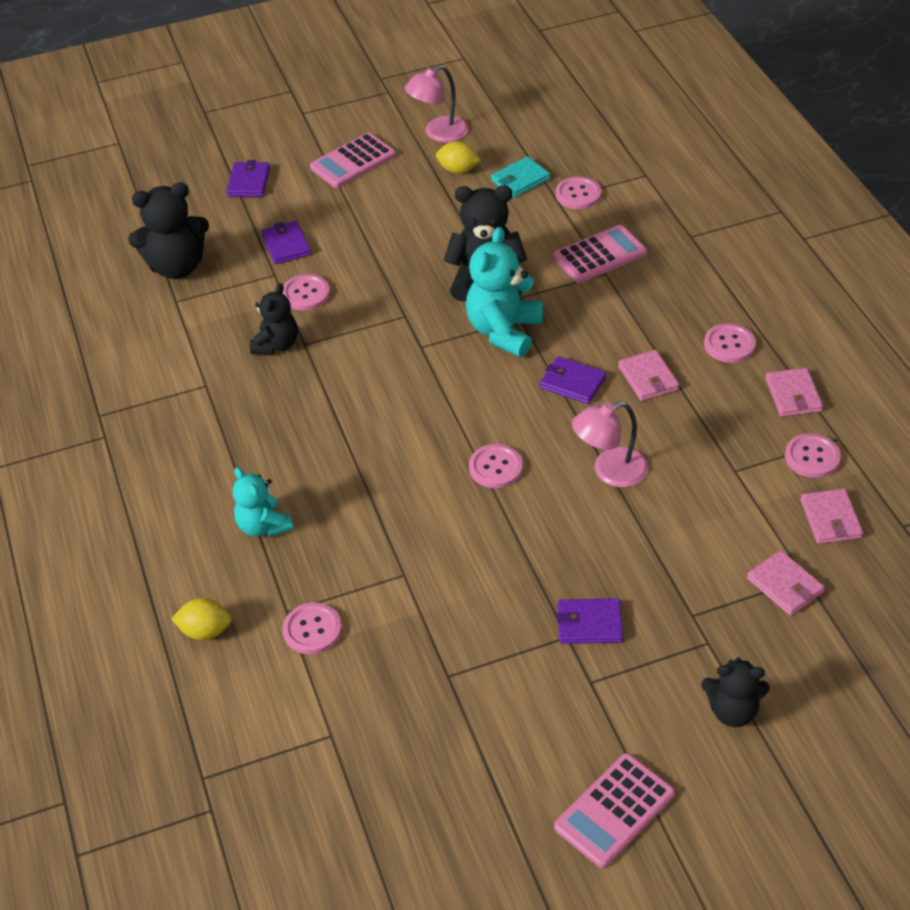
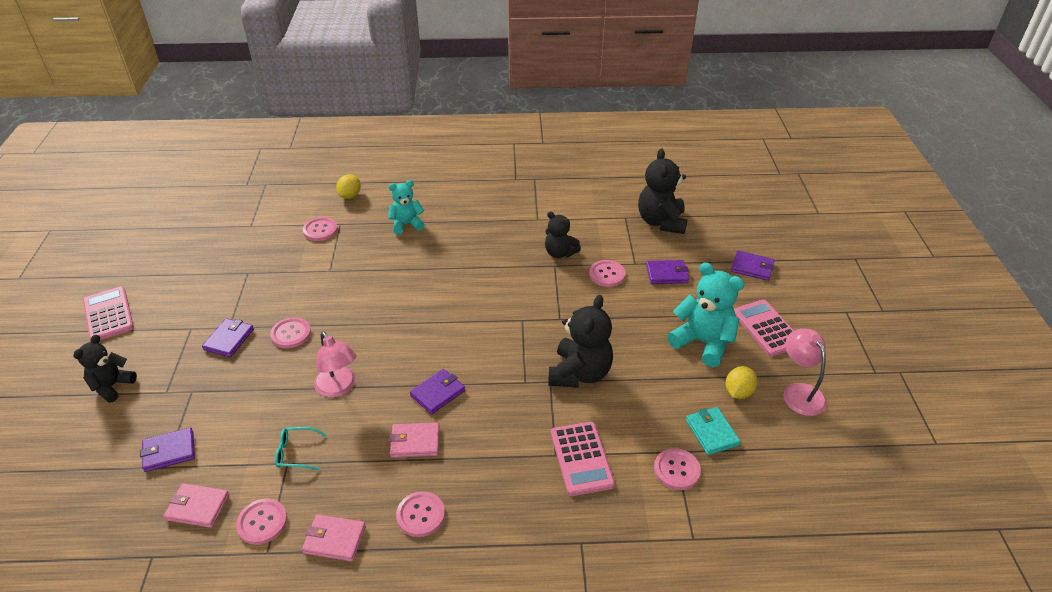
camera: 105 degrees right, 5 degrees down
(495, 467) = (383, 330): pink button -> pink button (291, 334)
(504, 331) = (515, 369): turquoise teddy bear -> turquoise teddy bear (703, 343)
(610, 471) = (339, 388): pink lamp -> pink lamp turned 150 degrees clockwise
(718, 469) = (296, 453): none -> turquoise glasses
(785, 585) = (169, 451): pink wallet -> purple wallet

